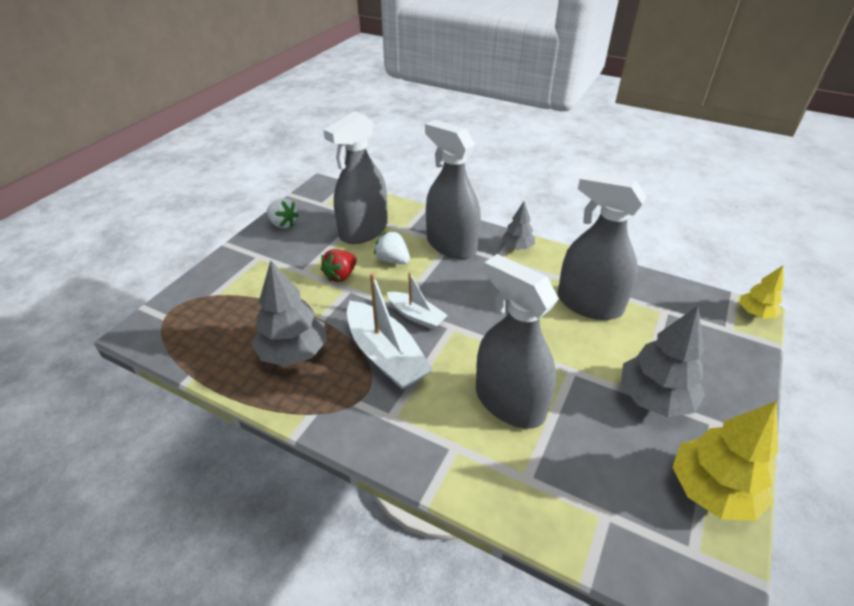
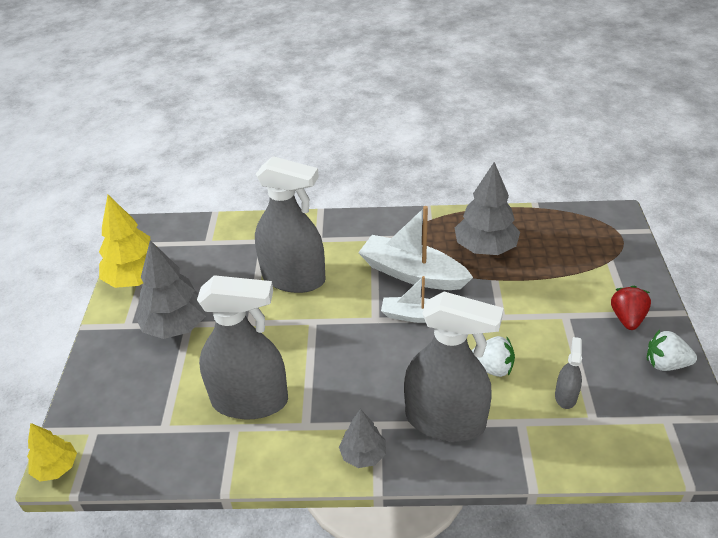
camera: 155 degrees right, 0 degrees up
(341, 276) = (524, 326): red strawberry -> red strawberry (627, 318)
(363, 231) = (565, 396): grey spray bottle -> grey spray bottle, size x0.43

